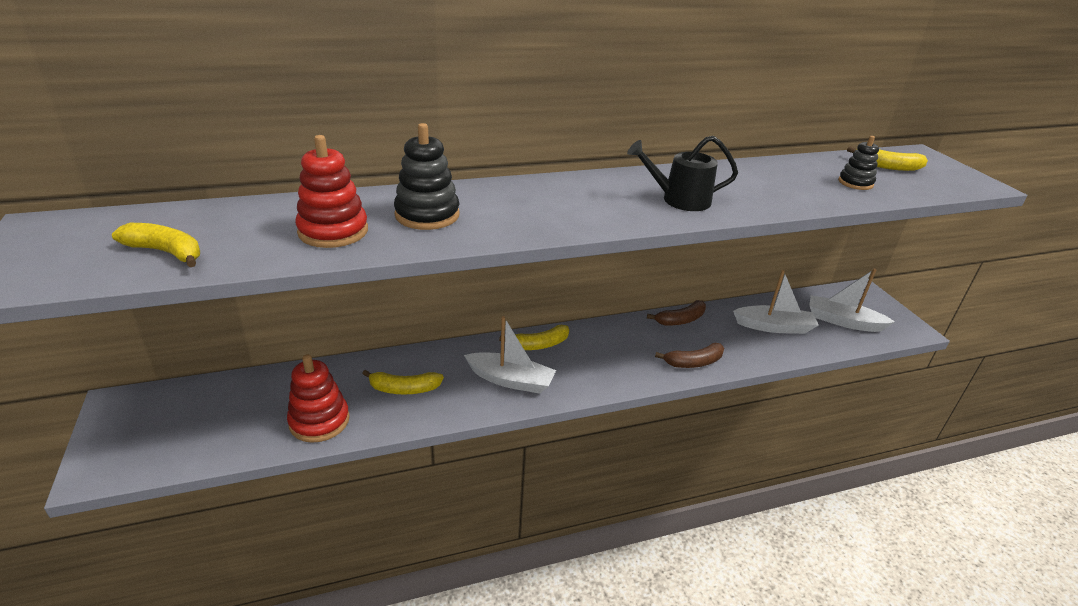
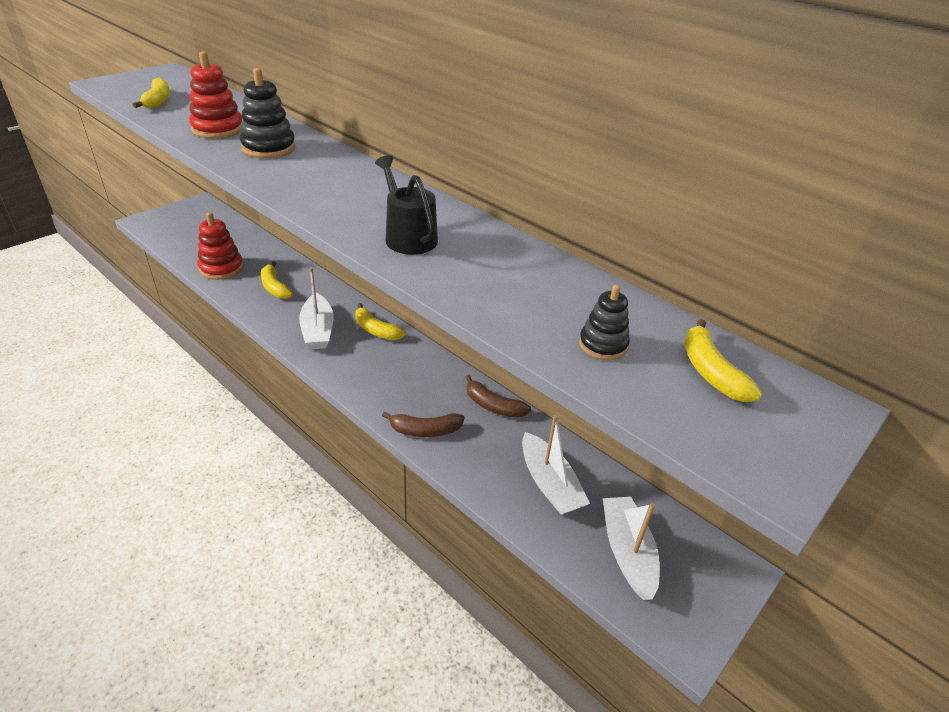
camera: 60 degrees right, 5 degrees up
(693, 362) = (425, 430): brown banana -> brown banana turned 45 degrees counterclockwise

